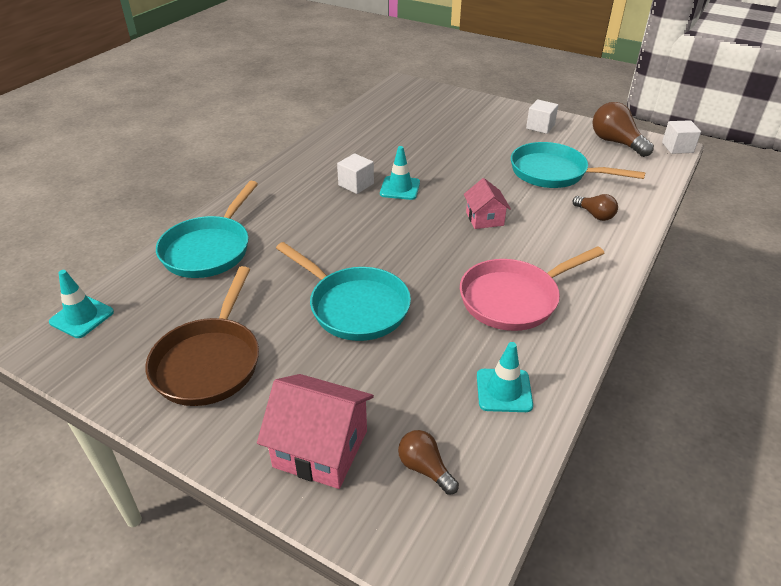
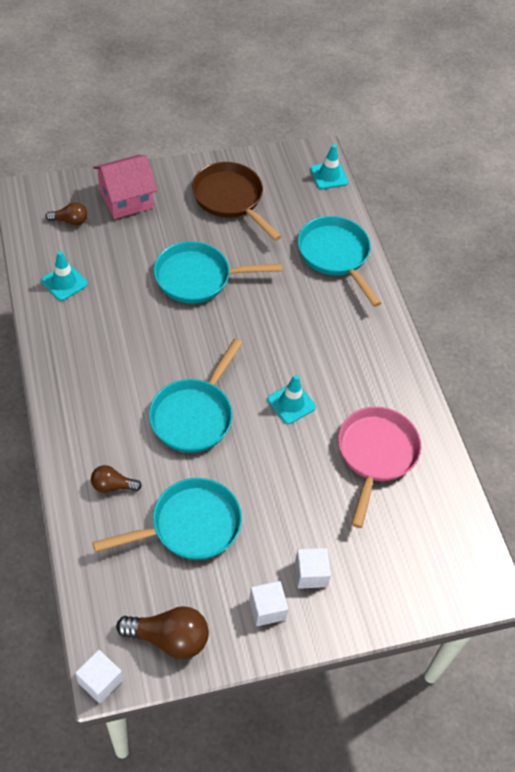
camera: 130 degrees right, 15 degrees up
(356, 184) = (328, 382): white cube -> white cube (310, 574)
(484, 218) = (194, 415): pink house -> turquoise pan
(514, 299) = (108, 350): pink pan -> pink pan (376, 454)

